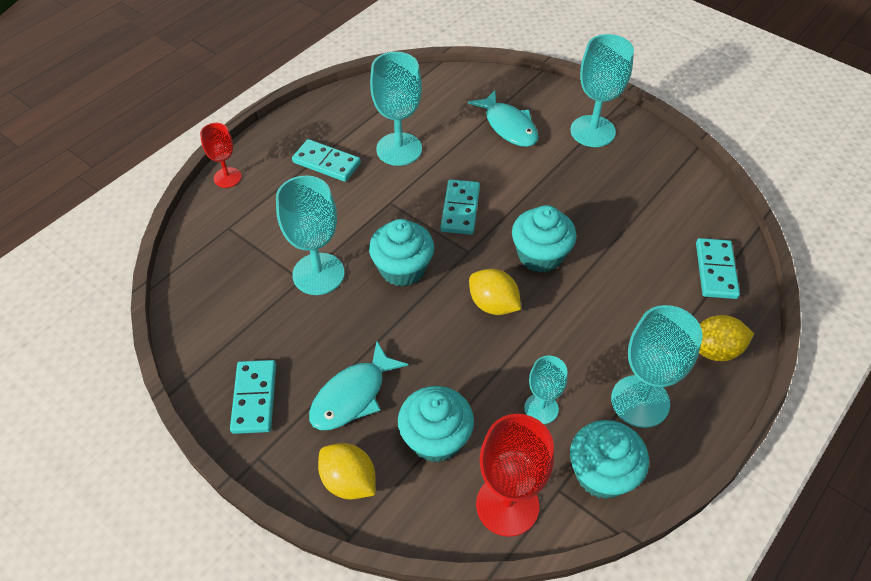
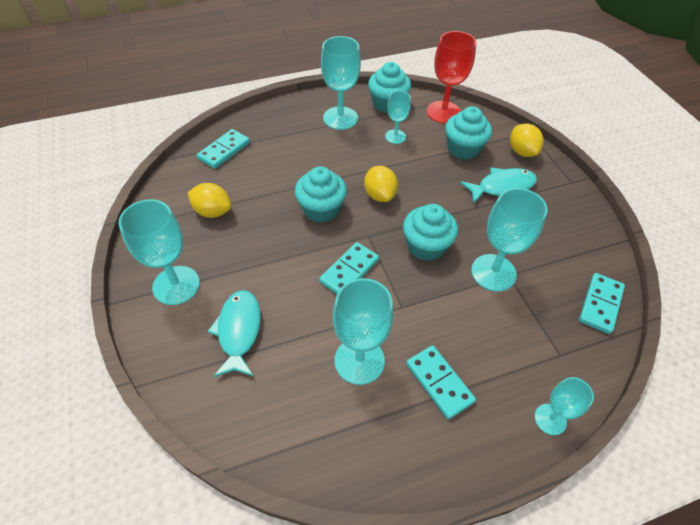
camera: 150 degrees left, 0 degrees up
(227, 177) = (550, 419): red goblet -> turquoise goblet
(254, 398) = (567, 212): turquoise domino -> turquoise domino (600, 304)
(714, 350) = (276, 119): yellow lemon -> yellow lemon (212, 211)

